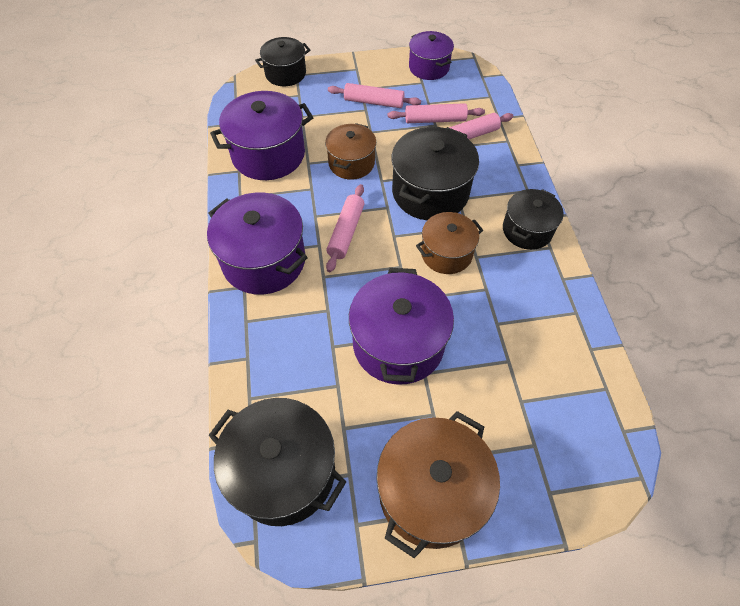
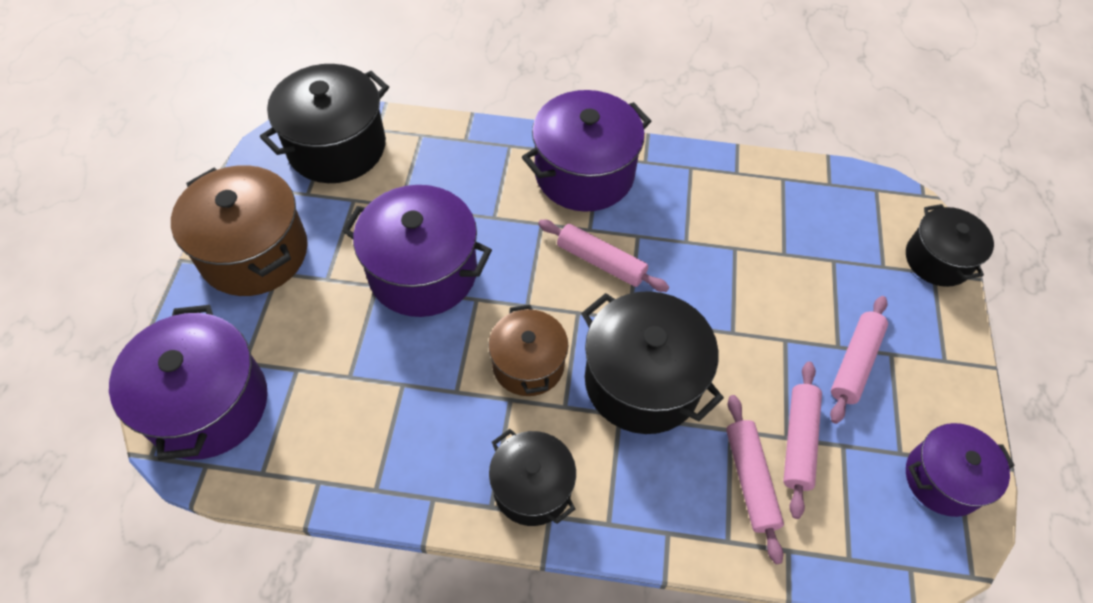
camera: 105 degrees right, 0 degrees up
(268, 154) = (760, 208): purple pot -> purple pot (208, 404)
(351, 163) = (723, 298): brown pot -> none

